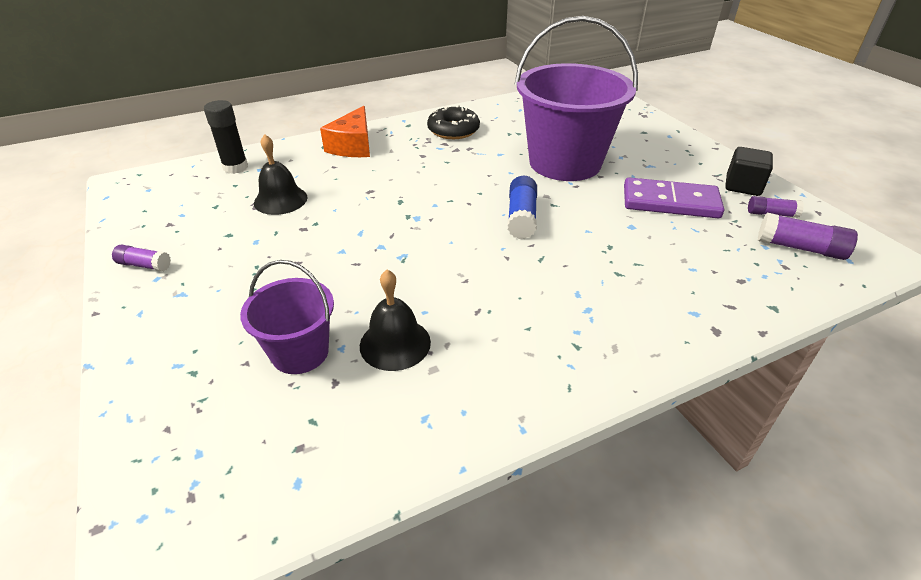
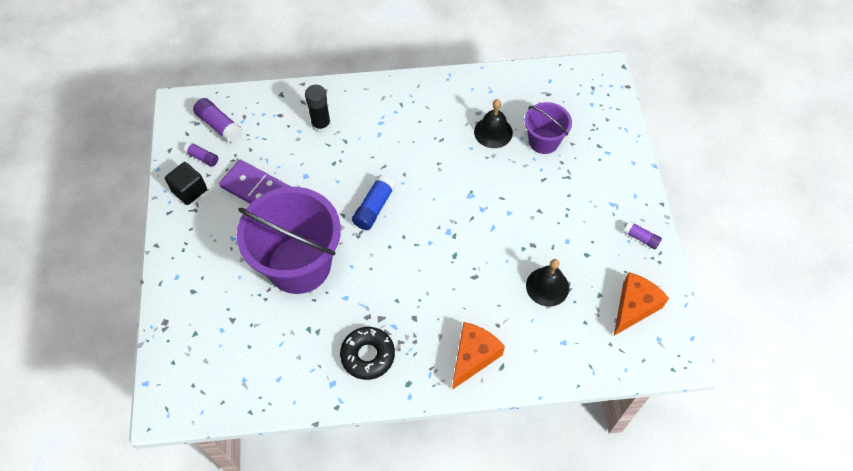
camera: 160 degrees left, 20 degrees up
(172, 205) = (634, 307): none -> orange cheese
(235, 167) = (585, 352): black glue stick -> black glue stick (321, 125)

